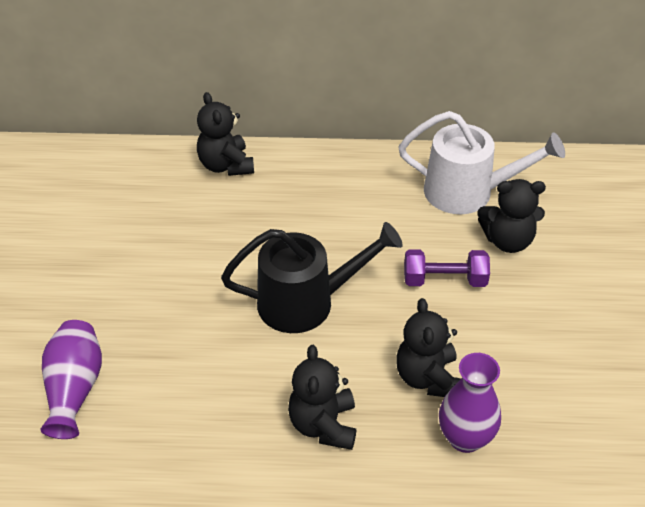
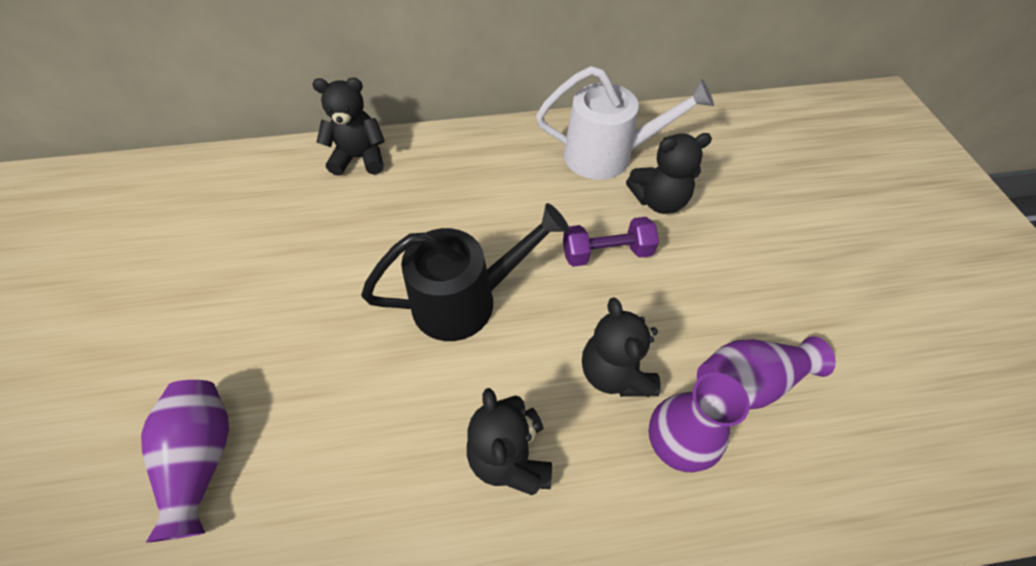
camera: 10 degrees left, 10 degrees up
(226, 165) = (360, 158): black teddy bear -> black teddy bear turned 120 degrees clockwise
(546, 402) = (748, 382): none -> purple vase

